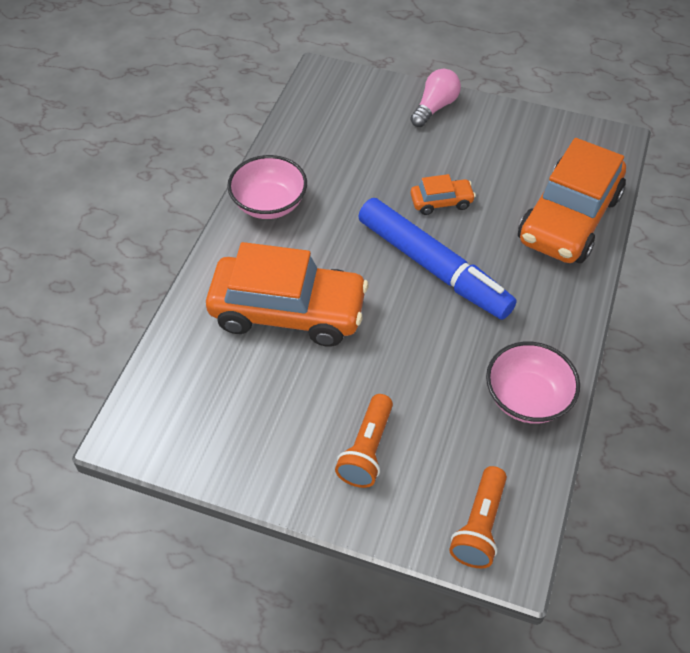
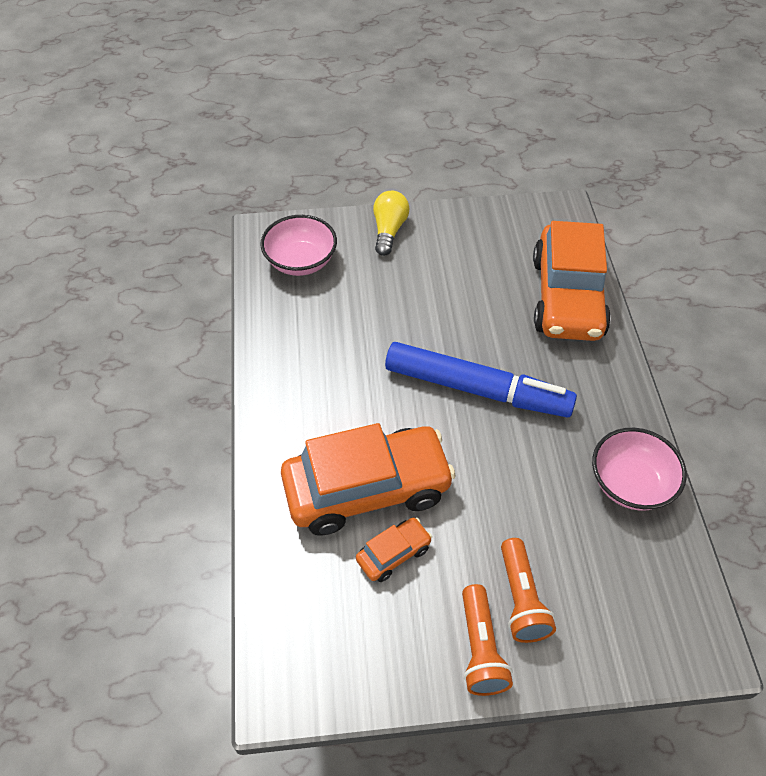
camera: 25 degrees left, 0 degrees up
(269, 204) = (285, 384): pink bowl -> pink bowl (301, 261)
(435, 107) = (389, 230): pink light bulb -> yellow light bulb
(441, 202) = (447, 322): orange car -> orange car (393, 554)
(479, 526) = (662, 628): orange flashlight -> orange flashlight (480, 648)

